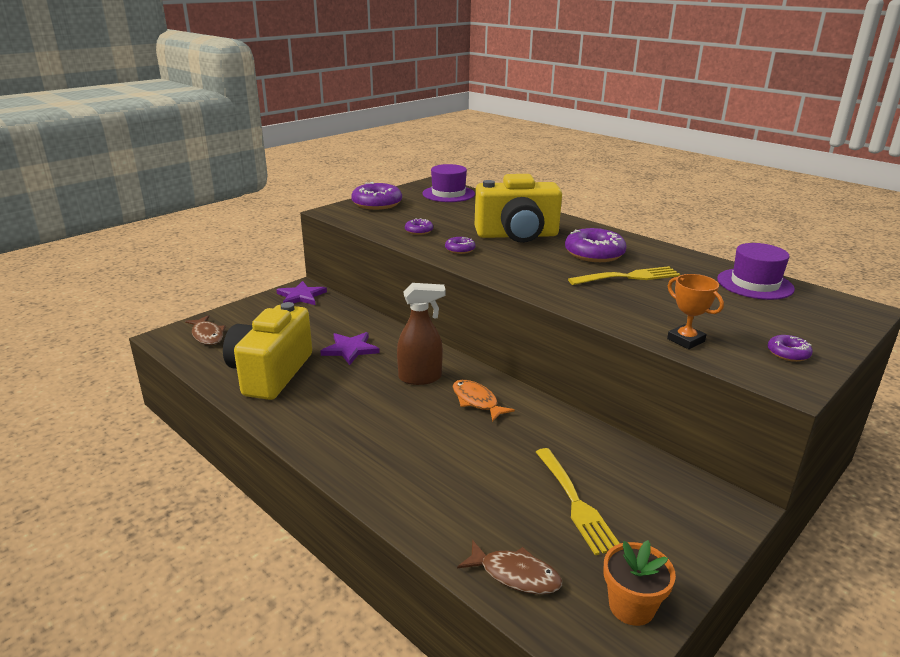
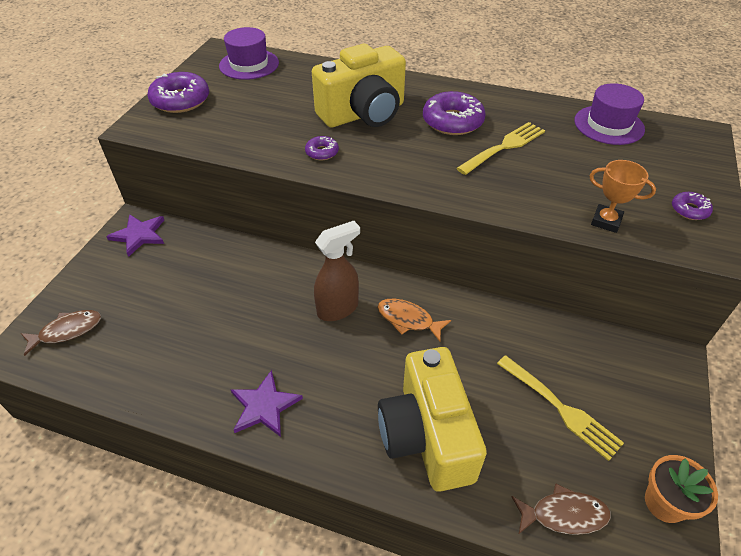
camera: 25 degrees left, 20 degrees up
(207, 335) = (67, 331): brown fish -> brown fish turned 60 degrees counterclockwise
(270, 373) = (180, 360): yellow camera -> yellow camera (427, 436)
(350, 349) = (243, 295): purple star -> purple star (264, 406)
(419, 231) = (258, 134): purple donut -> none

